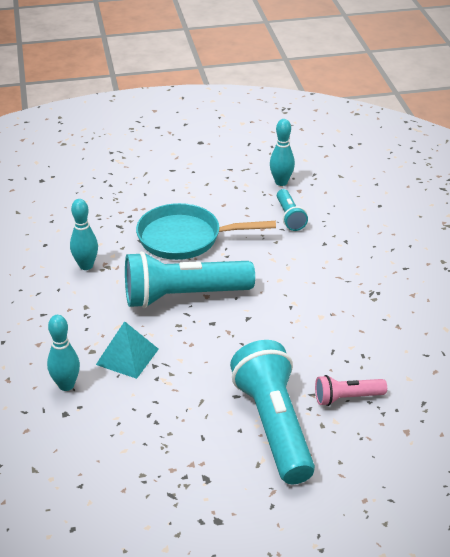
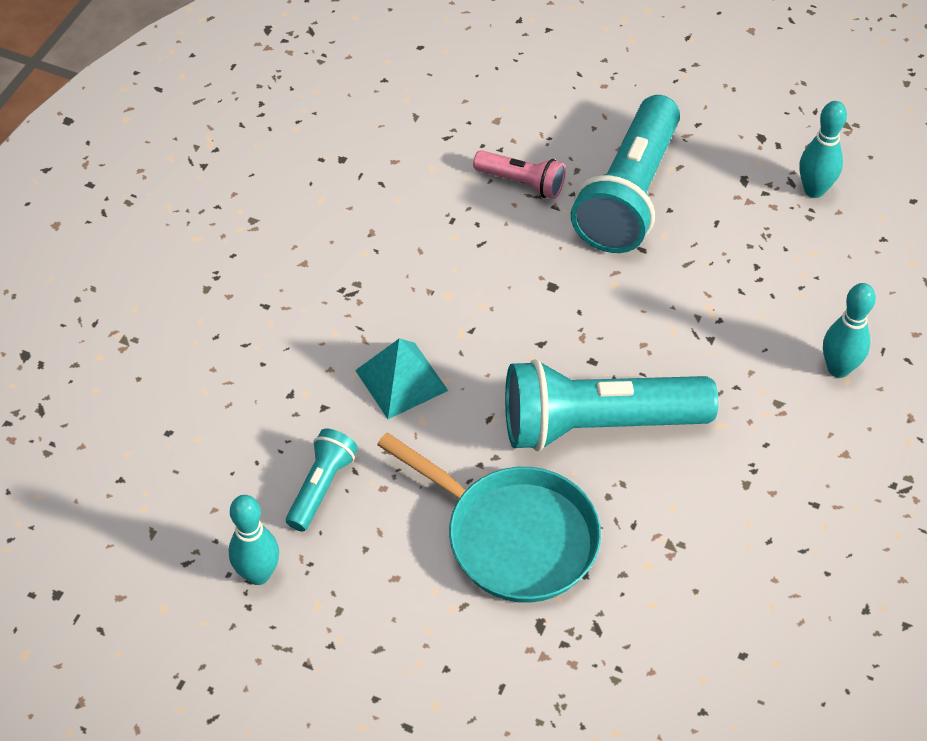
camera: 145 degrees left, 15 degrees up
(86, 266) = (702, 565): turquoise bowling pin -> turquoise bowling pin (814, 190)
(127, 356) = (737, 369): turquoise pyramid -> turquoise pyramid (401, 380)
(183, 296) = (598, 425): turquoise flashlight -> turquoise flashlight turned 150 degrees clockwise

